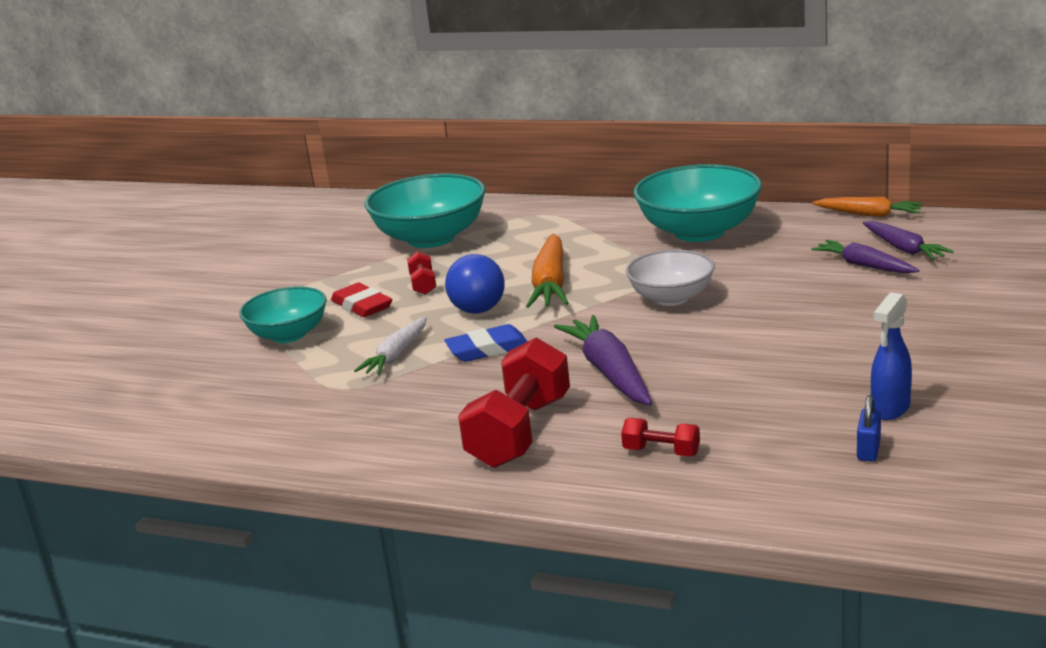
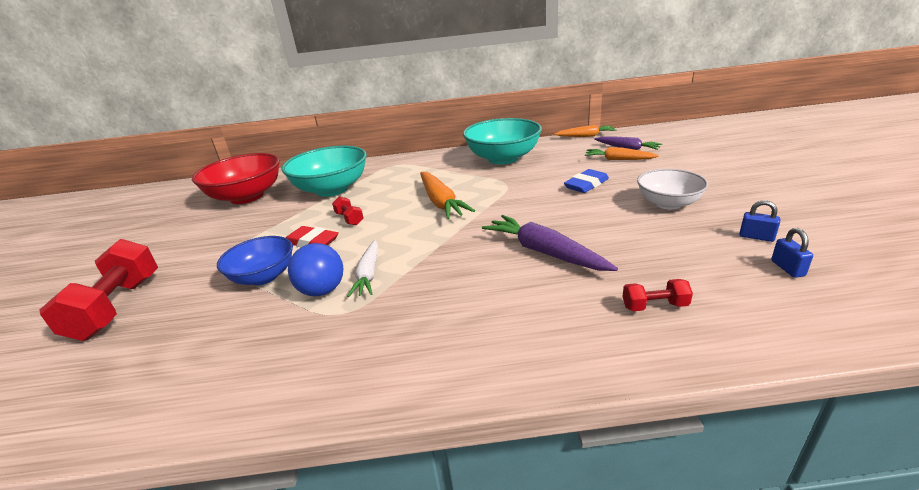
camera: 25 degrees left, 5 degrees up
(289, 335) = (264, 277): turquoise bowl -> blue bowl
(323, 229) = (247, 197): none -> red bowl
(478, 310) = (405, 228): blue ball -> blue ball (322, 291)
(488, 349) = (438, 254): blue eraser -> blue eraser (586, 184)
(520, 432) = (528, 316): red dumbbell -> red dumbbell (117, 307)
(671, 298) = (529, 196): white bowl -> white bowl (668, 203)
(864, 266) = (618, 159): purple carrot -> orange carrot
(890, 409) = (756, 237): blue spray bottle -> blue padlock

